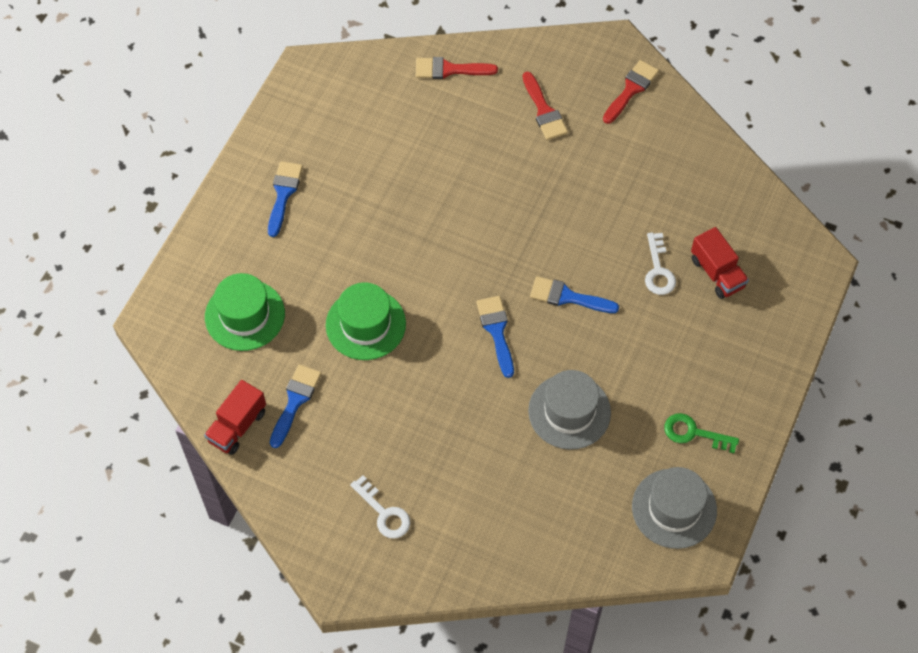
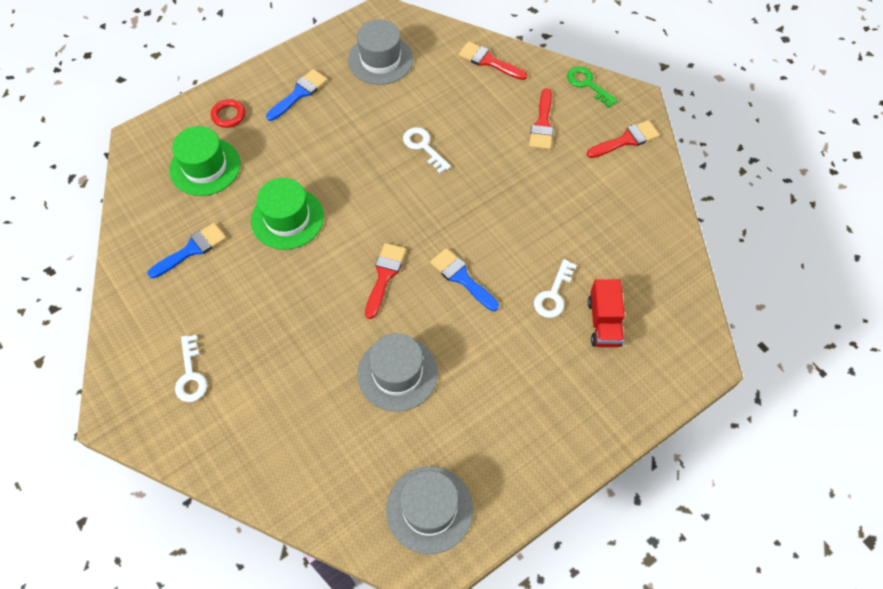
camera: 30 degrees right, 0 degrees up
(228, 251) = (228, 115): none -> red ring
(237, 426) = (136, 246): red truck -> none
(340, 119) = (380, 60): none -> grey hat
(446, 189) = (423, 147): none -> white key
(496, 331) = (384, 275): blue brush -> red brush
(694, 433) = (492, 451): green key -> green key (588, 84)

